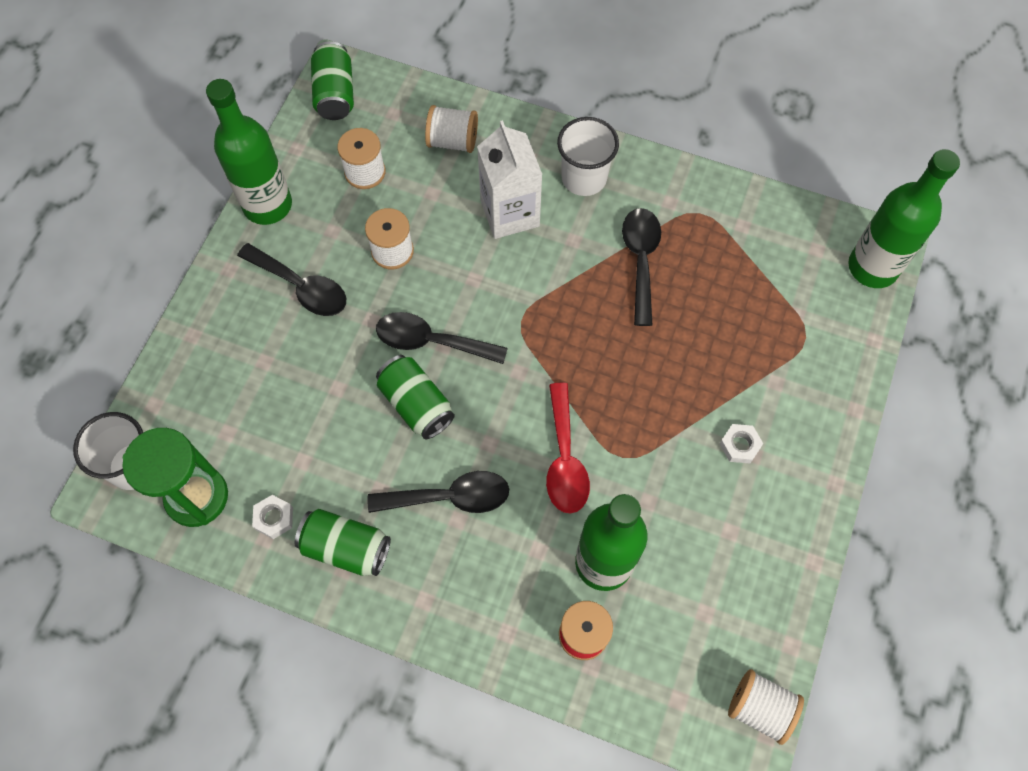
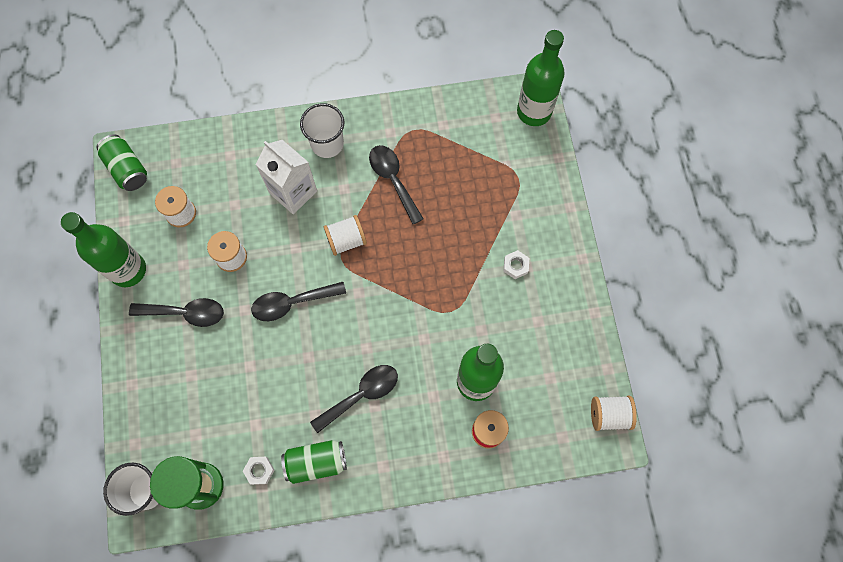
camera: 30 degrees left, 5 degrees up
(416, 404) = (306, 348): green can -> none
(453, 141) = (227, 162): white spool -> white spool (346, 240)
(564, 459) = (417, 332): red spoon -> none

